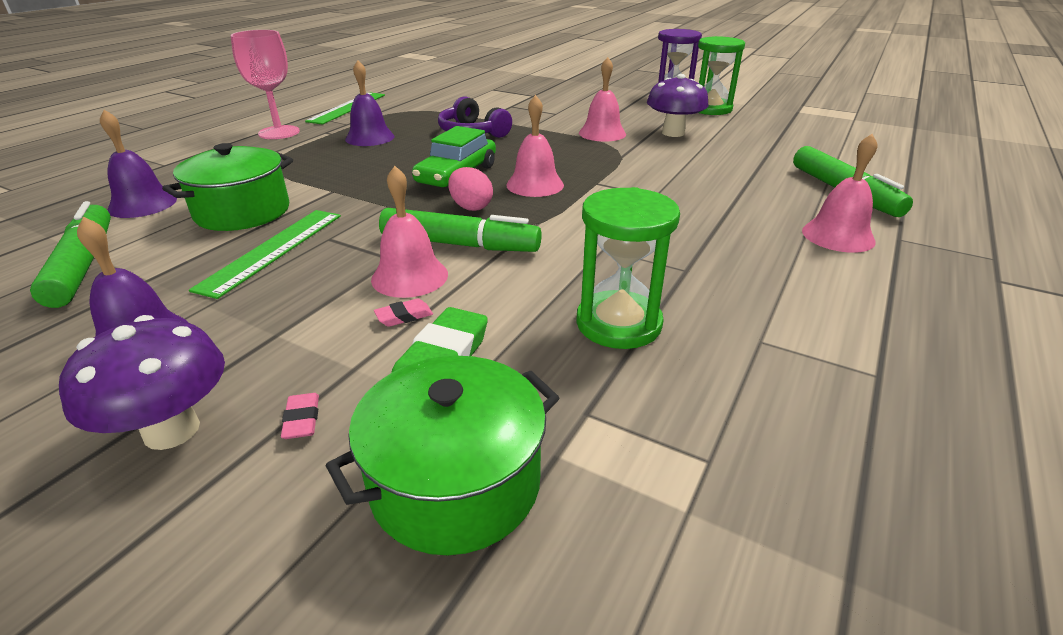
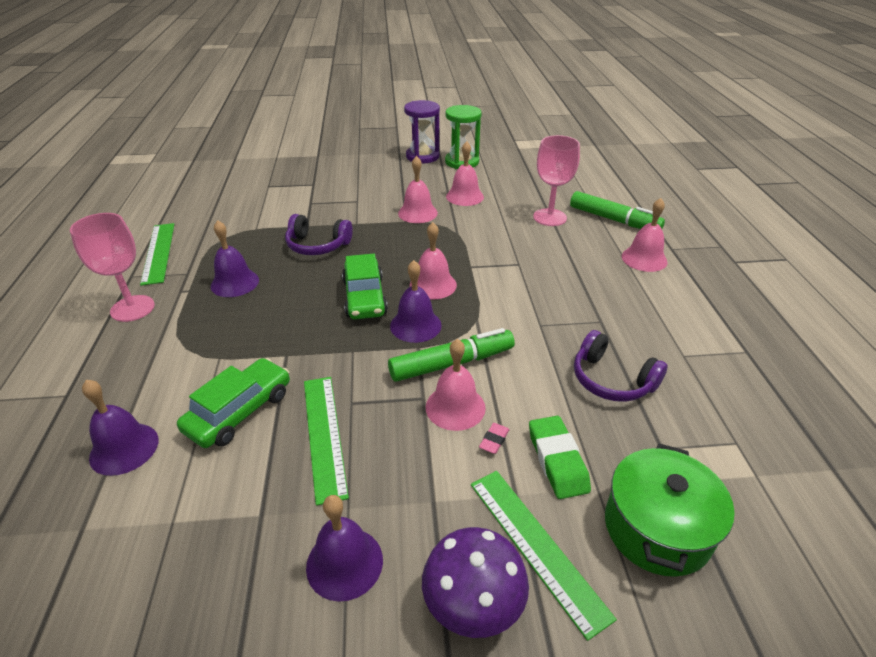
camera: 35 degrees left, 5 degrees up
(83, 265) = (177, 535): green marker -> none
(243, 212) = (239, 411): green pot -> green car
(302, 420) = (536, 546): pink eraser -> green ruler
(471, 207) = (415, 325): pink egg -> purple bell
(618, 323) = (612, 380): green hourglass -> purple headphones
(673, 133) = (464, 196): purple mushroom -> pink bell
(754, 170) = (549, 217): none -> pink goblet

